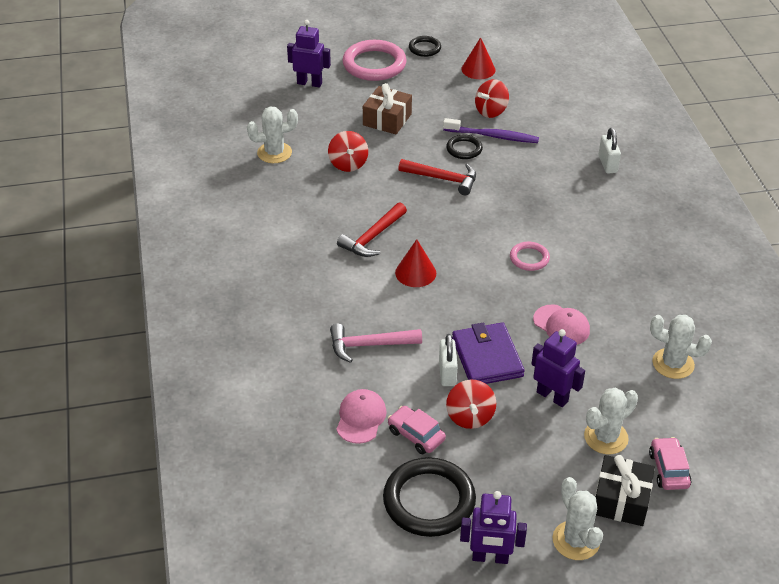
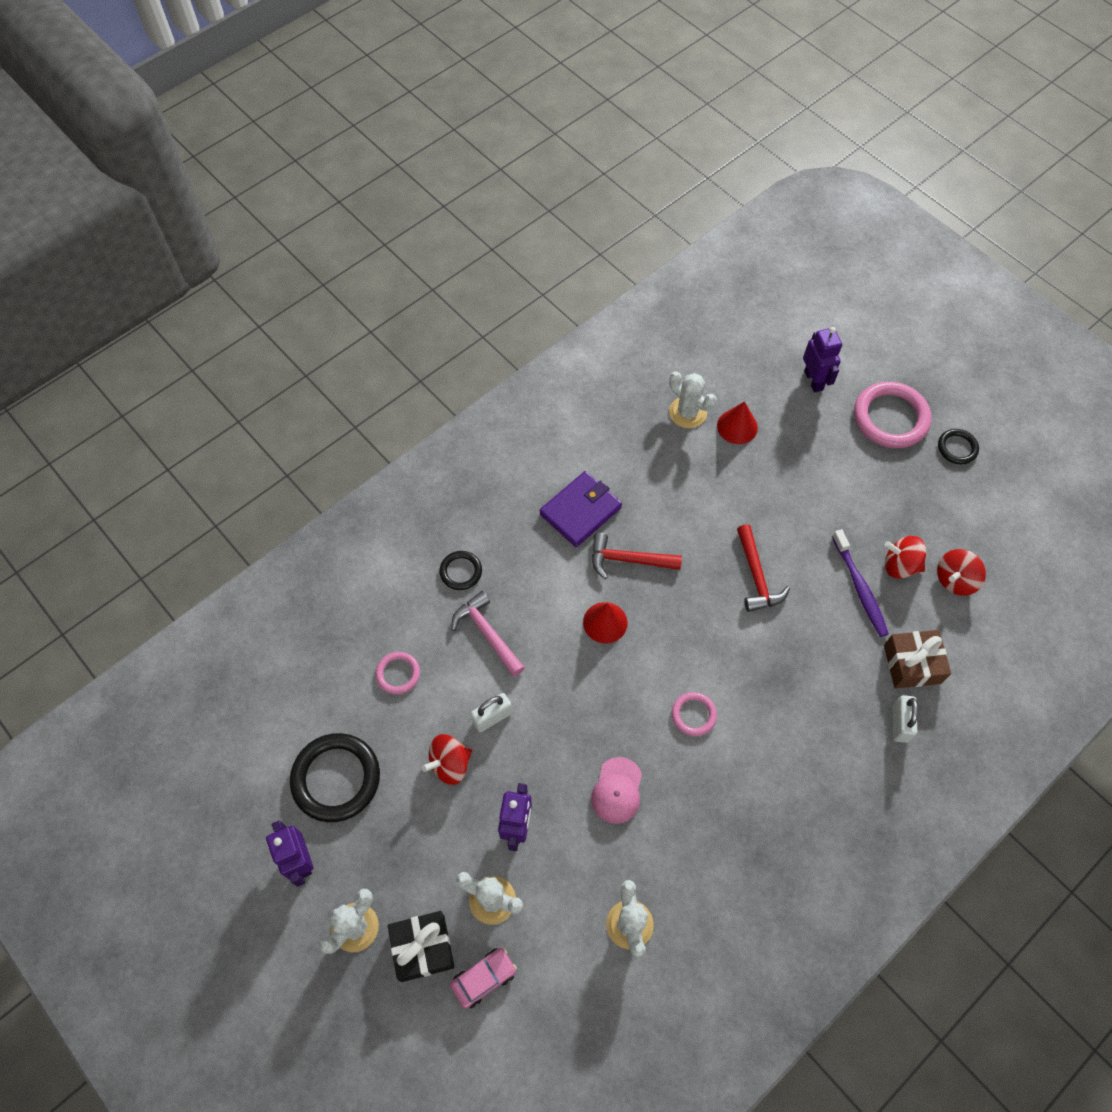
camera: 60 degrees right, 20 degrees up
(348, 164) = (717, 482): red spinning top -> red spinning top (954, 580)
(361, 418) = (398, 674): pink cap -> pink ring
(387, 119) = (810, 478): brown gift -> brown gift (912, 664)
(416, 435) = (403, 729): pink car -> none
(464, 149) = (818, 571): black ring -> black ring (461, 571)
(478, 69) = (963, 517): red cone -> red cone (737, 426)
(487, 357) = (532, 742): purple wallet -> purple wallet (580, 511)
(607, 164) = (899, 723): white padlock -> white padlock turned 45 degrees counterclockwise

